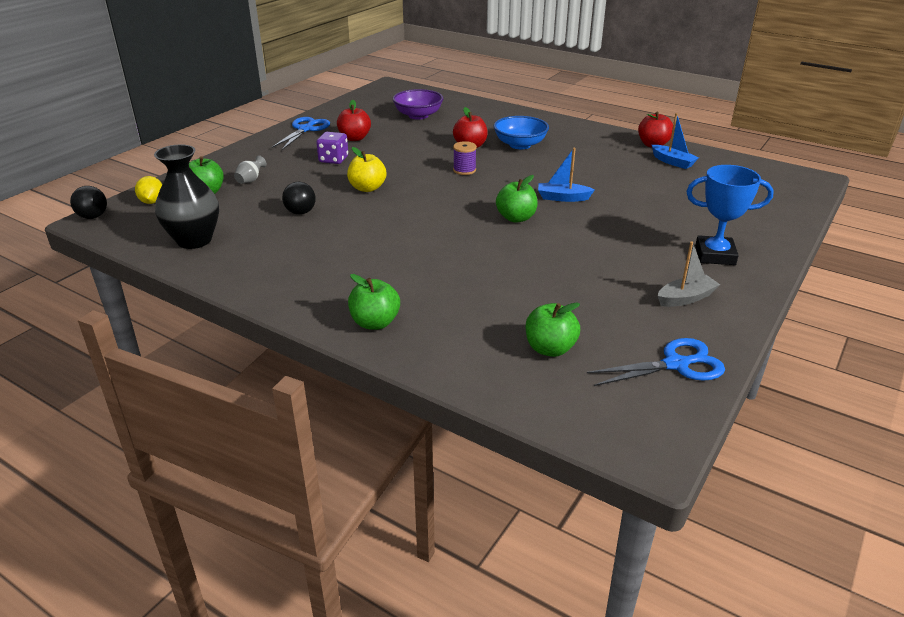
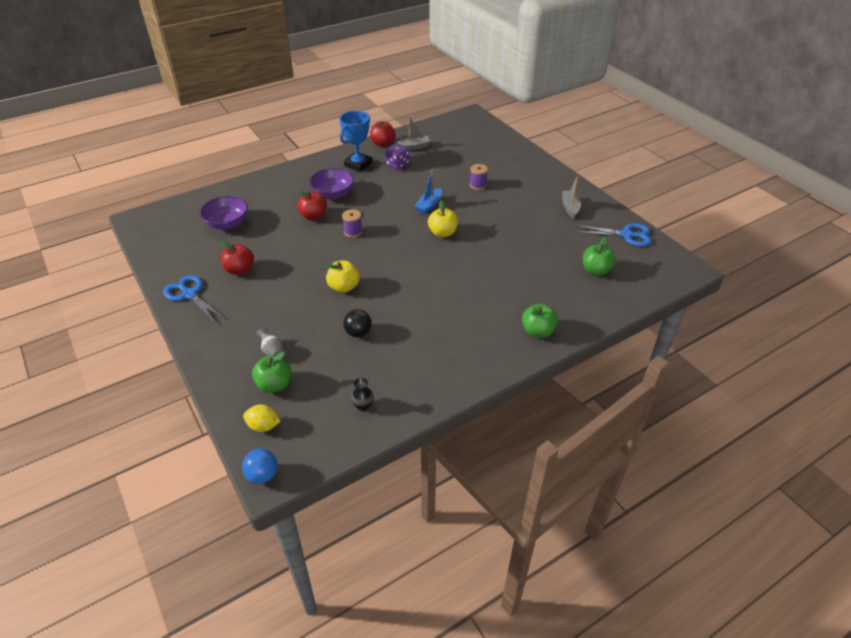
camera: 65 degrees left, 10 degrees up
(93, 217) = (262, 475): black ball -> blue ball
(194, 240) = (363, 405): black vase -> black vase, size x0.42
(333, 160) = (273, 292): purple dice -> purple dice (397, 164)
(516, 218) = (442, 233): green apple -> yellow apple
(520, 145) = (333, 194): blue bowl -> purple bowl
(647, 218) = (478, 185): none -> purple spool
(673, 162) = (413, 147): blue boat -> grey boat
(676, 364) = (626, 235): blue scissors -> blue scissors turned 90 degrees clockwise
(715, 255) = (533, 180): blue trophy -> blue trophy (358, 164)

